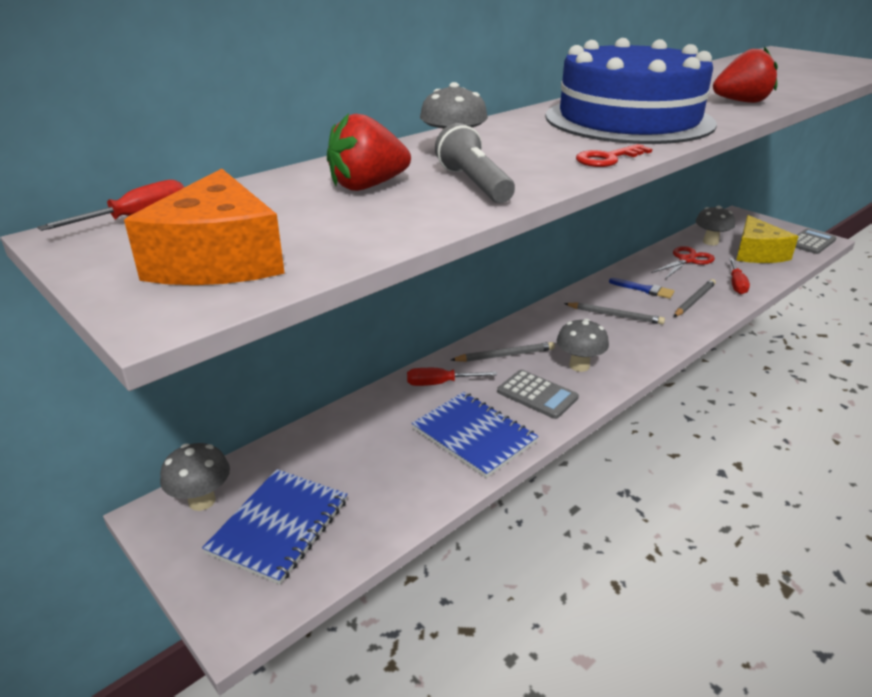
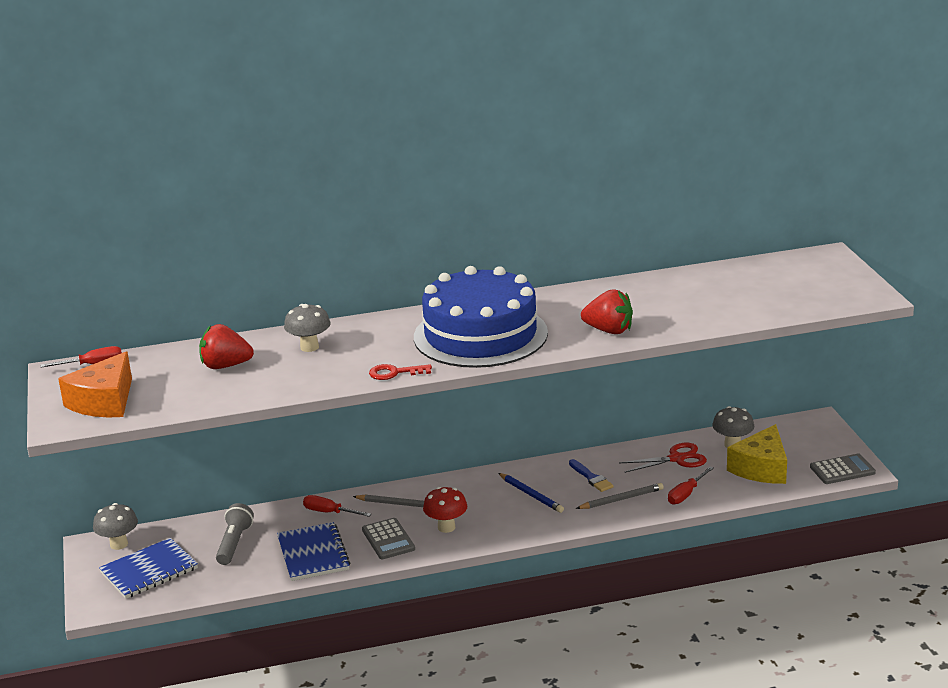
camera: 30 degrees right, 5 degrees down
(474, 184) = (284, 377): grey flashlight -> grey flashlight (234, 543)
(579, 366) = (446, 527): grey mushroom -> red mushroom
(615, 315) = (531, 495): grey pencil -> blue pencil

